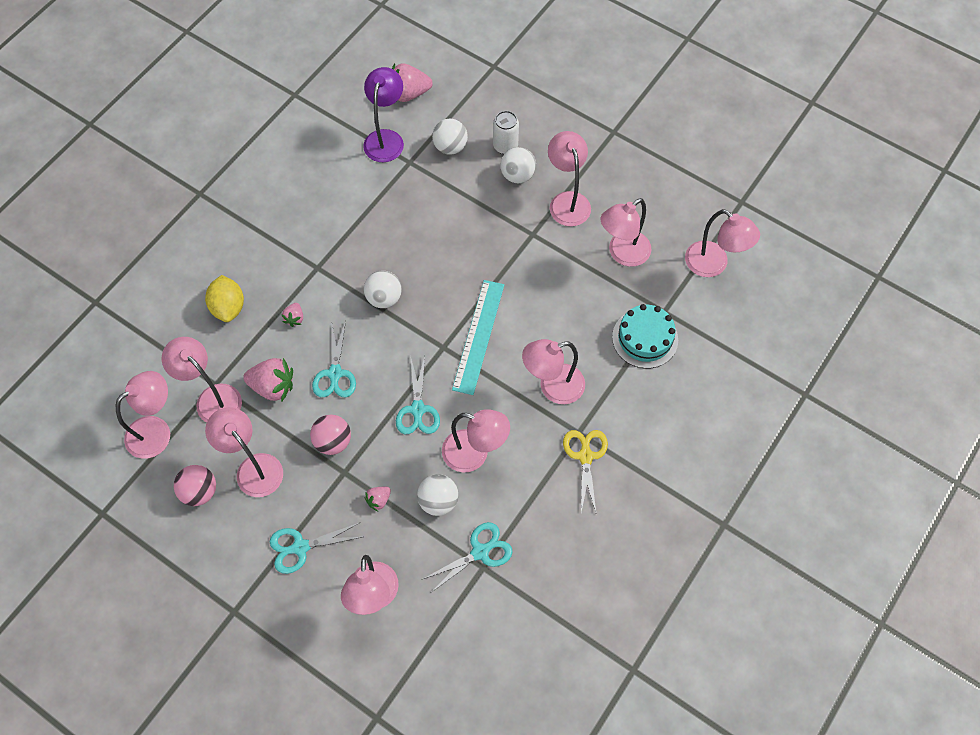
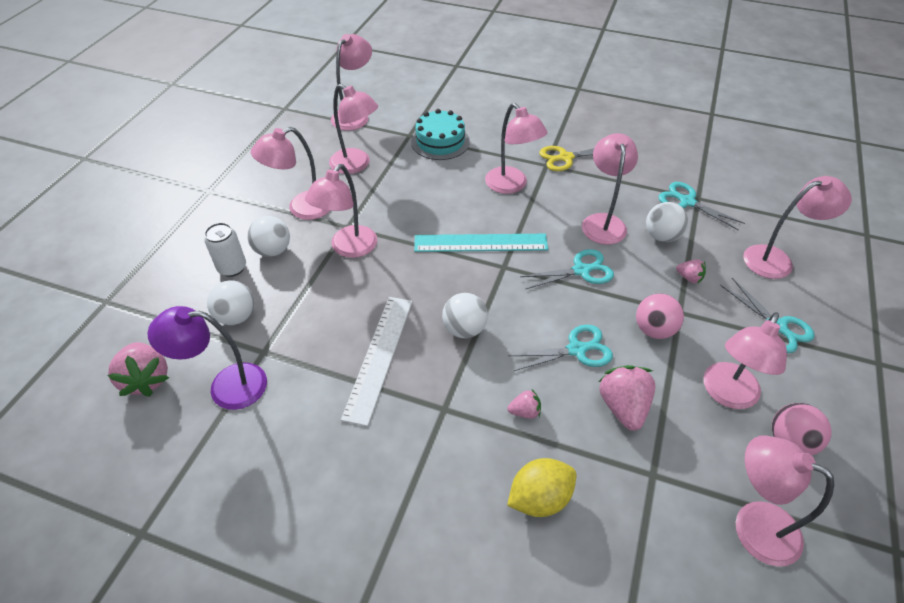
camera: 105 degrees left, 15 degrees down
(212, 398) = (672, 471): pink lamp -> pink lamp (348, 248)
(378, 235) = (379, 357): none -> white ruler

